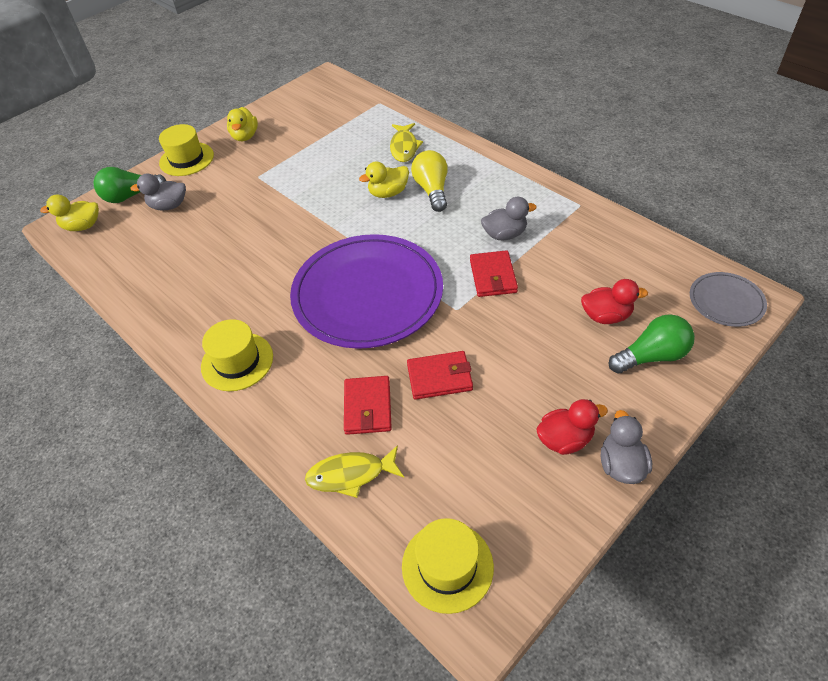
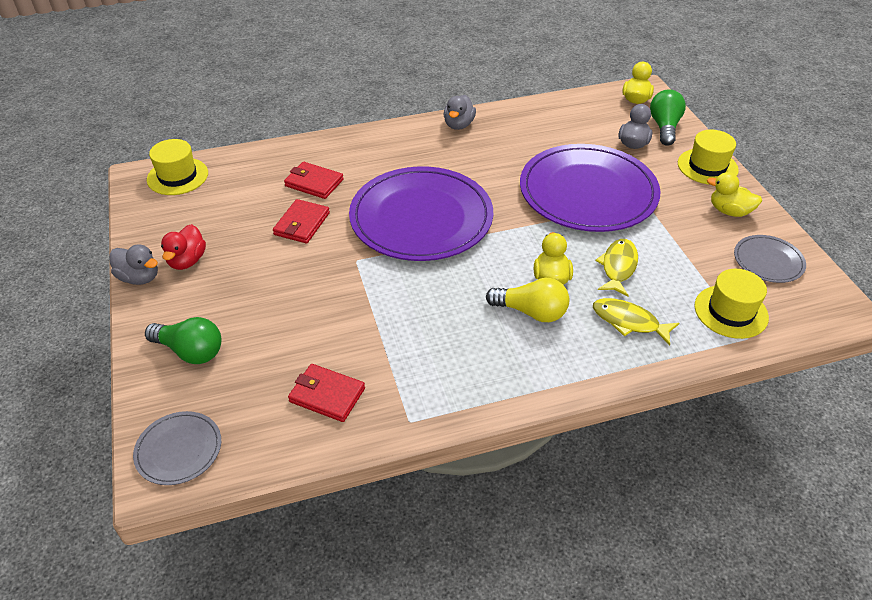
camera: 115 degrees right, 5 degrees down
(237, 361) = (413, 140): yellow hat -> yellow hat (731, 311)
(262, 209) = (588, 192): none -> purple plate
(295, 110) = (768, 261): none -> grey plate
(351, 474) = (273, 161): yellow fish -> yellow fish (618, 267)
(493, 276) = (371, 299): red wallet -> red wallet (327, 395)
(504, 234) = (417, 334): grey duck -> grey duck (458, 125)
(606, 316) = (256, 348): red duck -> none
(651, 356) = (190, 351): green light bulb -> green light bulb turned 75 degrees counterclockwise

